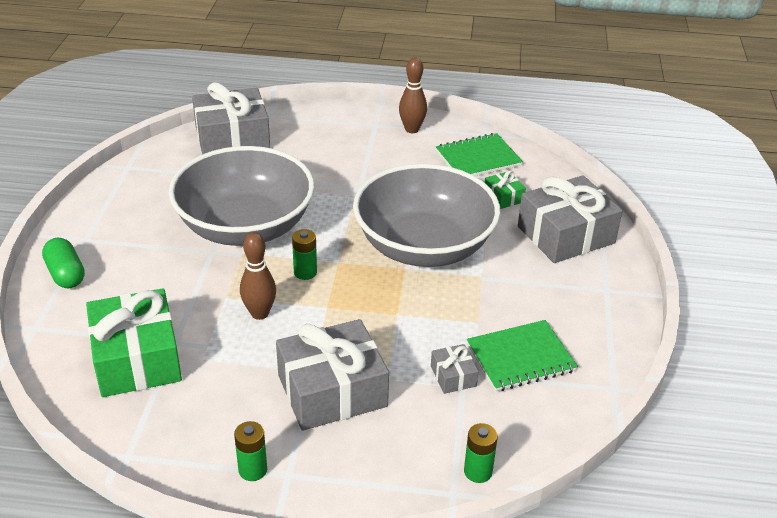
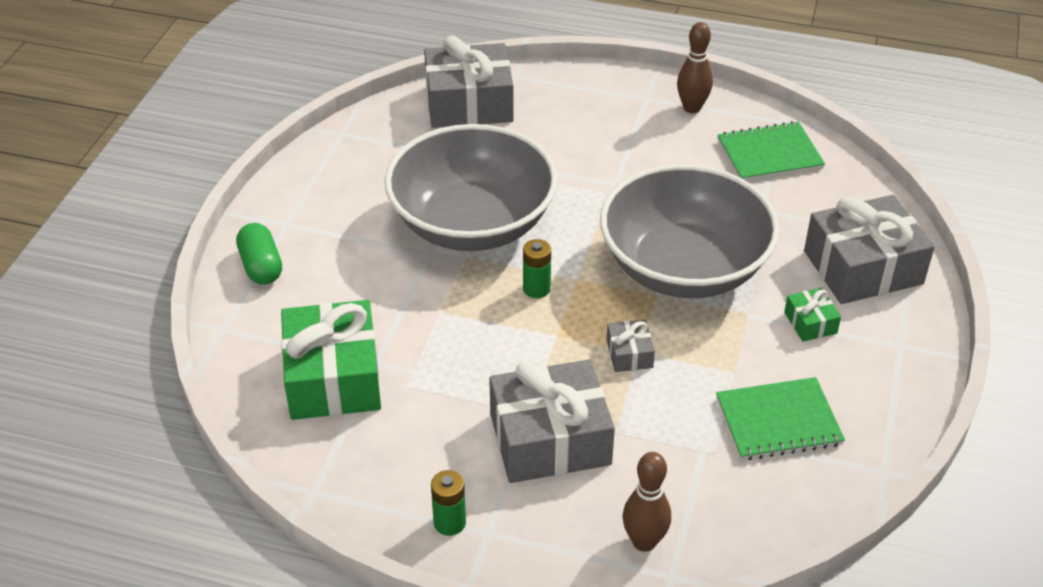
camera: 10 degrees right, 5 degrees up
(259, 313) = (477, 336): brown bowling pin -> brown bowling pin (644, 542)
(453, 376) = (694, 436): grey gift -> grey gift (629, 354)
(478, 471) = (704, 554): green battery -> none
(503, 197) = (793, 210): green gift -> green gift (810, 323)

